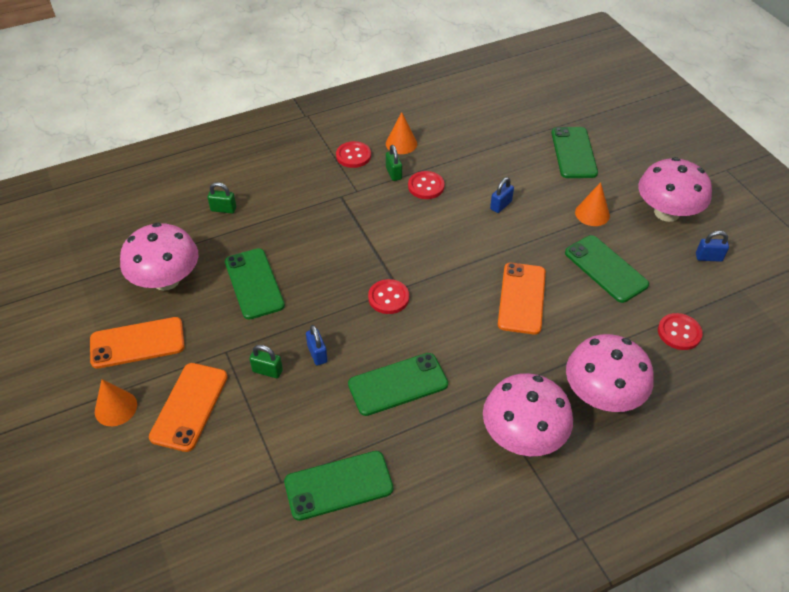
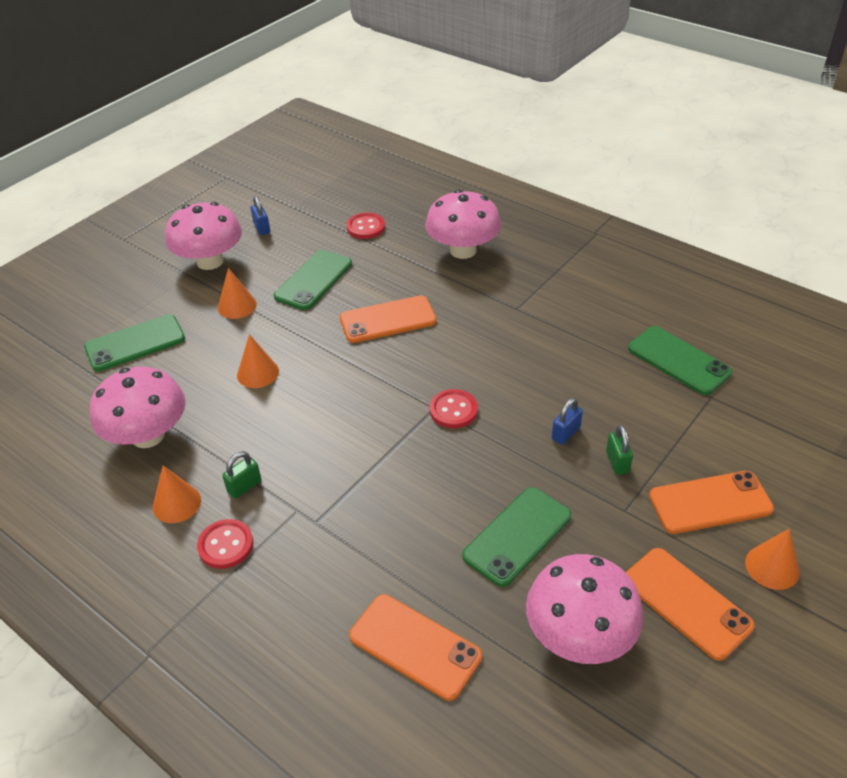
camera: 115 degrees left, 5 degrees down
(223, 209) = (415, 646): green padlock -> orange phone
(398, 384) = (551, 364): green phone -> none
(426, 186) = (255, 446): red button -> none
(500, 205) = (258, 373): blue padlock -> orange cone
(523, 435) = (537, 278): pink mushroom -> pink mushroom (148, 435)

